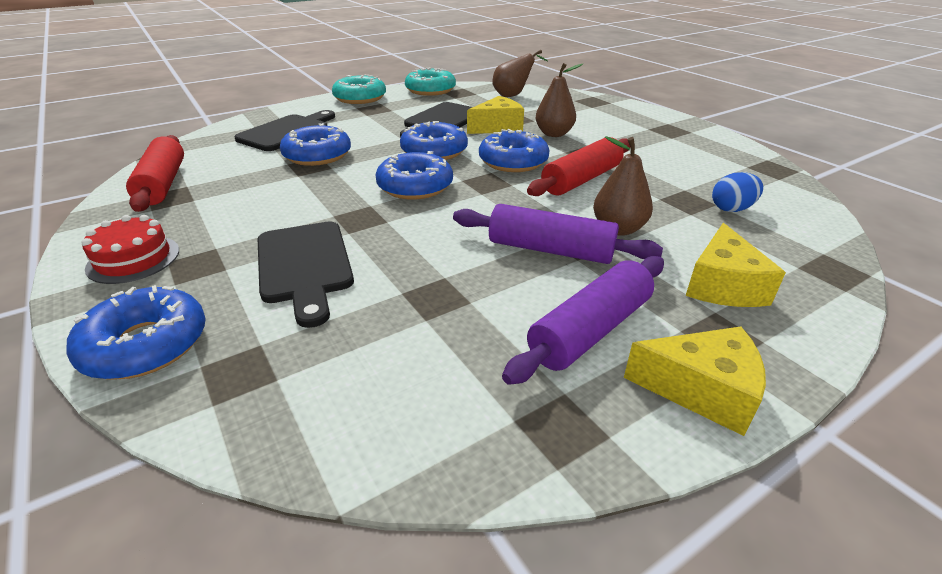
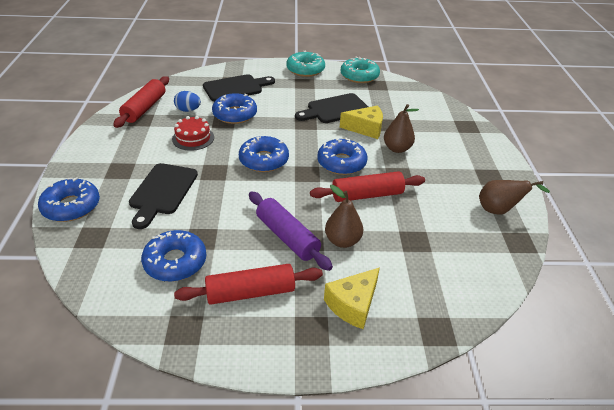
camera: 30 degrees right, 5 degrees up
(133, 259) = (99, 155): red cake -> red cake (193, 138)
(434, 151) = (303, 136): blue donut -> blue donut (175, 262)
(513, 95) = (413, 100): brown pear -> brown pear (499, 210)
(590, 330) = (250, 292): purple rolling pin -> red rolling pin
(701, 390) = (263, 349): yellow cheese -> none
(731, 209) = (436, 259): blue egg -> blue egg (188, 110)

